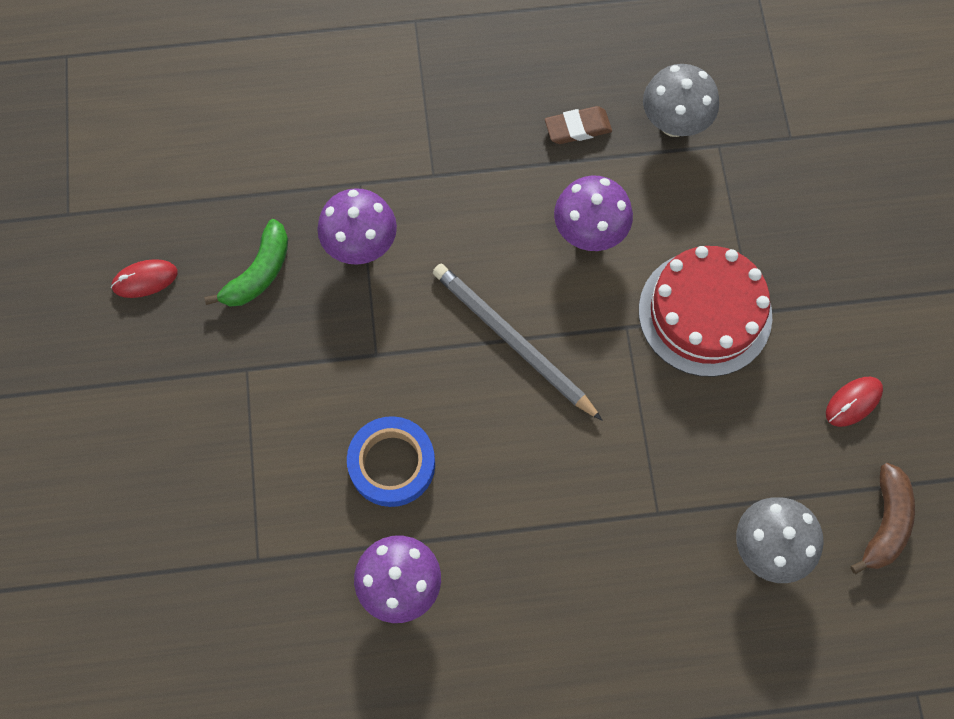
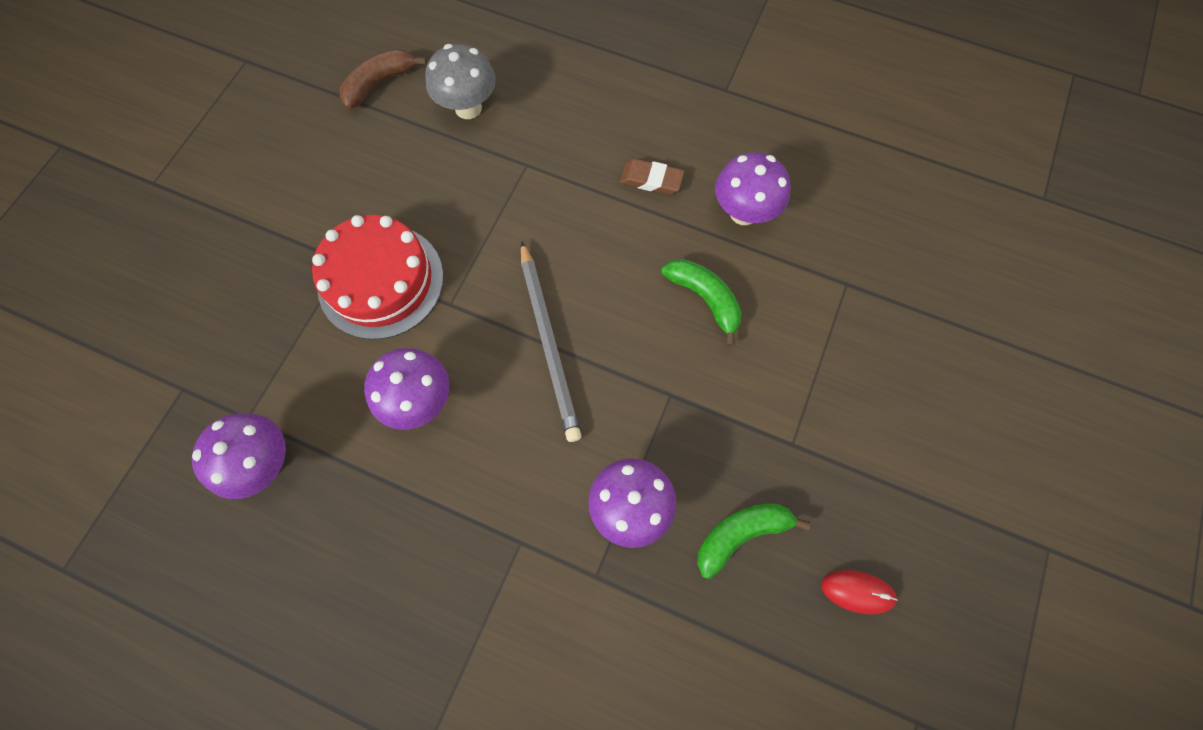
camera: 150 degrees left, 0 degrees up
(392, 464) = (704, 299): blue tape -> green banana
(577, 128) = (353, 512): brown eraser -> brown eraser (651, 180)
(674, 123) = (266, 463): grey mushroom -> purple mushroom
(853, 402) = (330, 162): red mouse -> none

